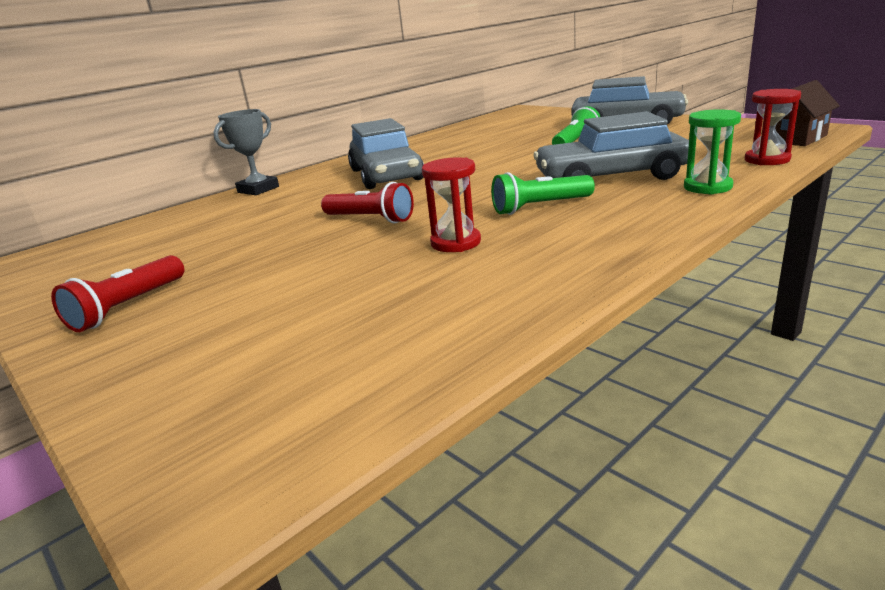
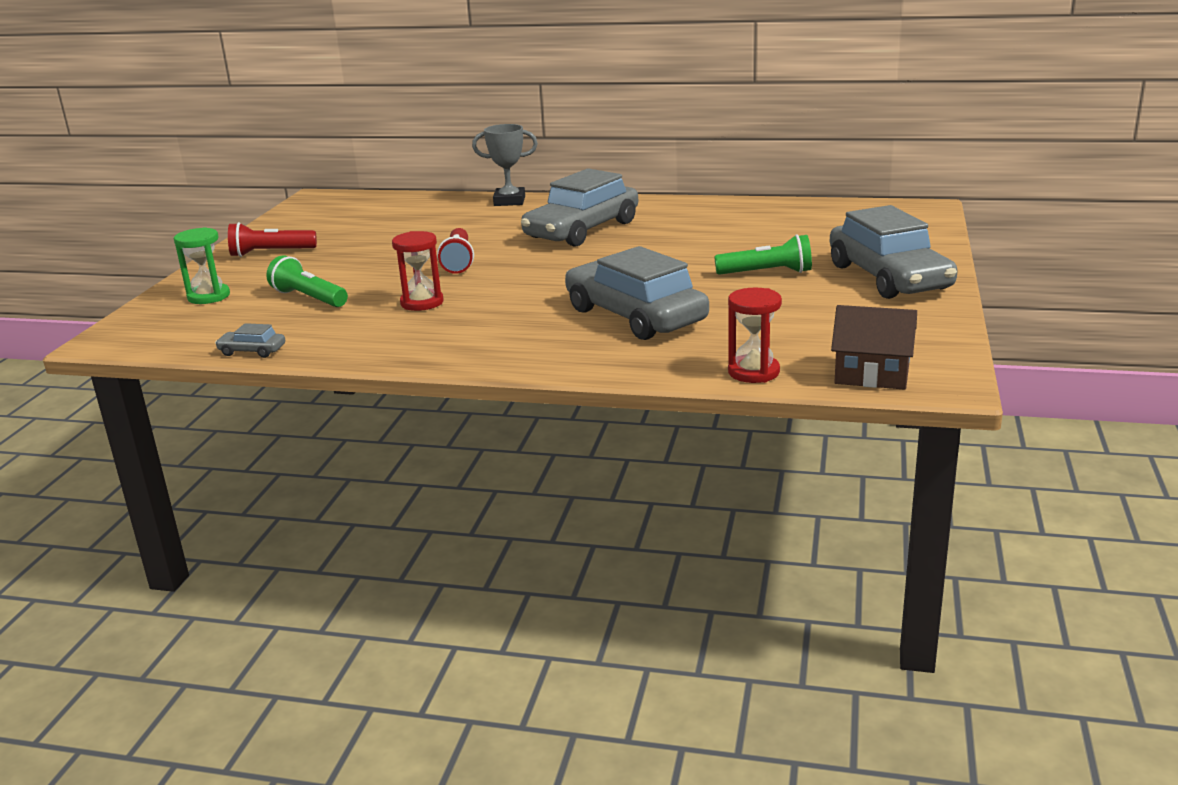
camera: 55 degrees right, 0 degrees up
(467, 352) = (252, 351): none -> grey car
(540, 207) = (524, 309): green flashlight -> green flashlight (309, 298)
(707, 187) = (626, 360): green hourglass -> green hourglass (209, 296)

